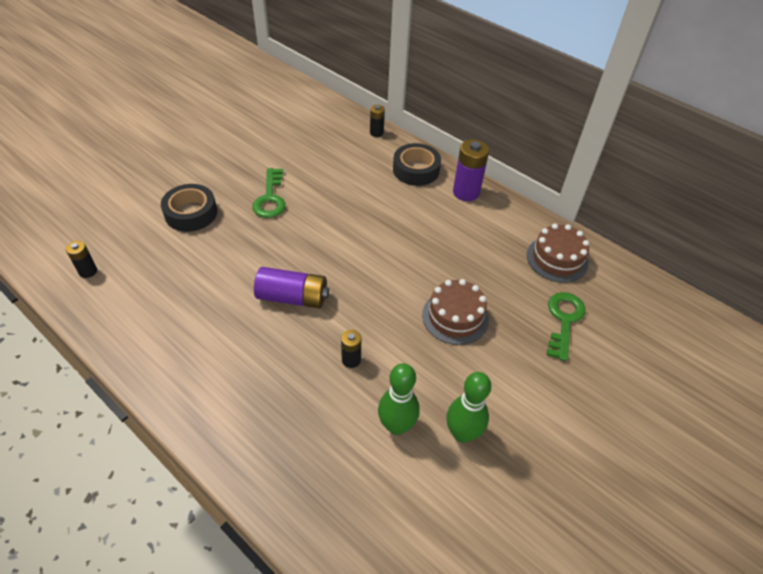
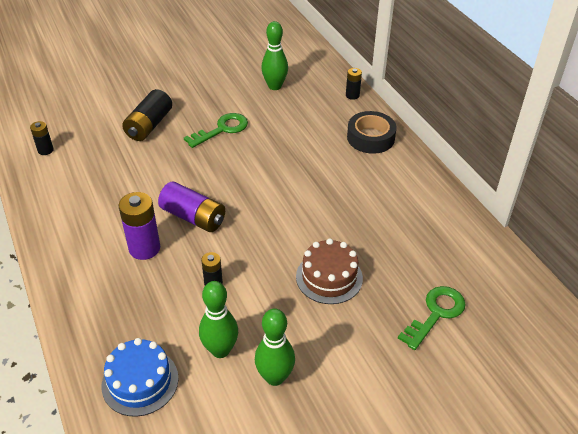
camera: 25 degrees right, 5 degrees down
(191, 213) = (149, 125): black tape -> black battery
(270, 198) = (222, 129): green key -> green key turned 150 degrees counterclockwise
(298, 141) = (274, 86): none -> green bowling pin
(336, 490) = (140, 381): none -> blue cake
(466, 192) = (408, 170): purple battery -> purple battery (144, 248)
(557, 259) = (465, 256): brown cake -> none

